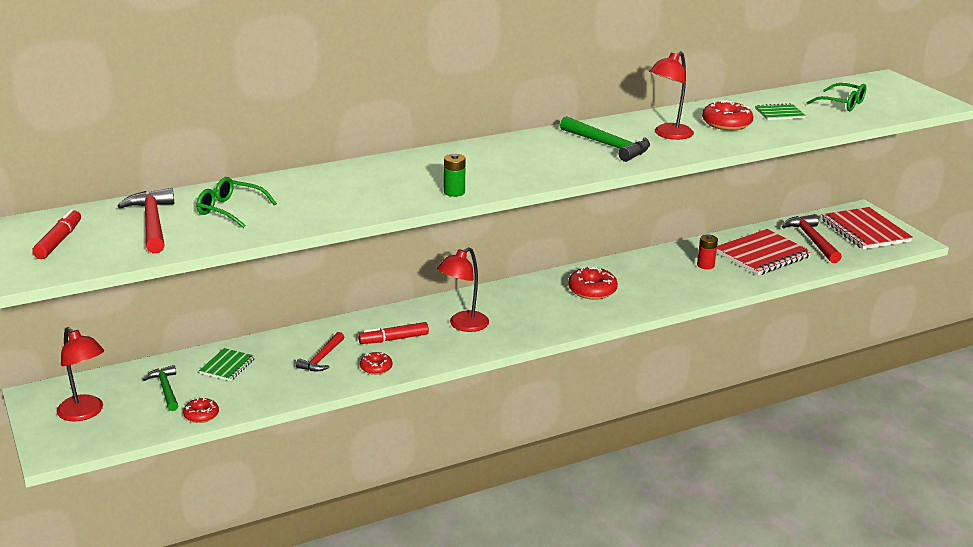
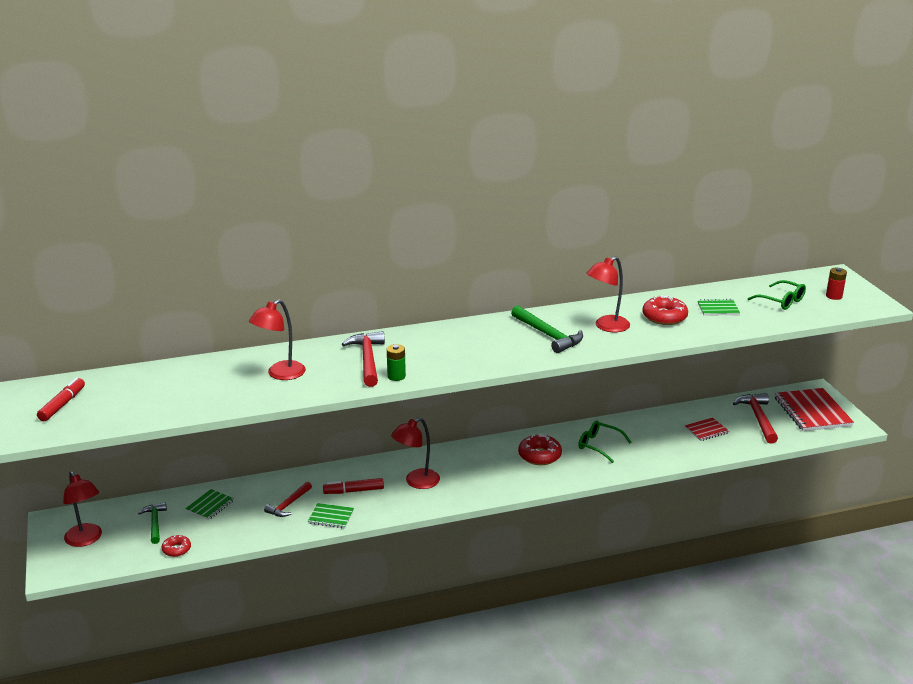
camera: 10 degrees right, 0 degrees up
(152, 223) = (140, 392): red hammer -> red hammer (368, 360)
(230, 210) = (206, 383): green glasses -> green glasses (599, 445)
(316, 197) = (280, 374): none -> red lamp
(376, 368) = (331, 517): red donut -> green notebook
(705, 265) = (650, 438): red battery -> red battery (834, 296)
(762, 255) = (706, 430): red notebook -> red notebook, size x0.51

